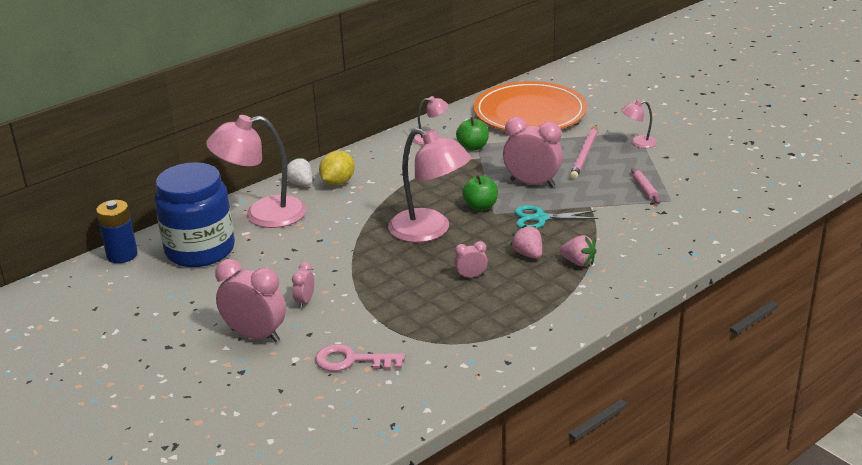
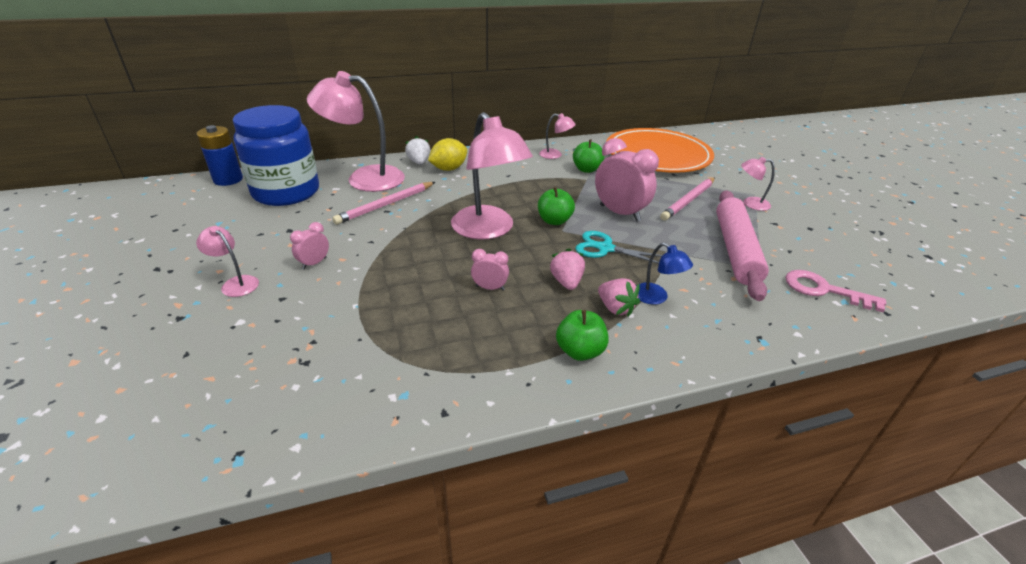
camera: 20 degrees right, 5 degrees up
(255, 335) = (236, 283): pink clock -> pink lamp
(313, 235) = (386, 205): none -> pink pencil
(352, 360) = (287, 344): pink key -> pink key (824, 290)
(572, 298) = (580, 351): none -> green apple
(604, 246) = (656, 298): none -> blue lamp
(644, 189) = (735, 250): pink rolling pin -> pink rolling pin, size x2.46

